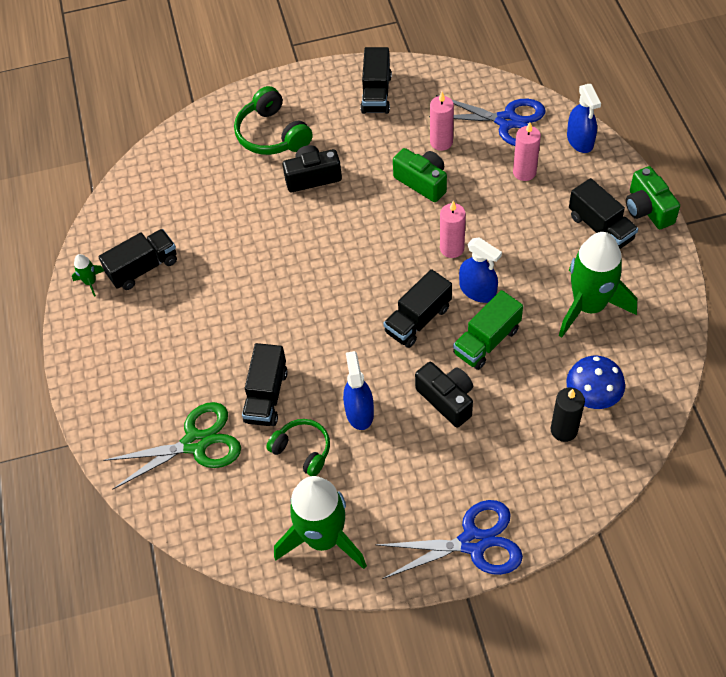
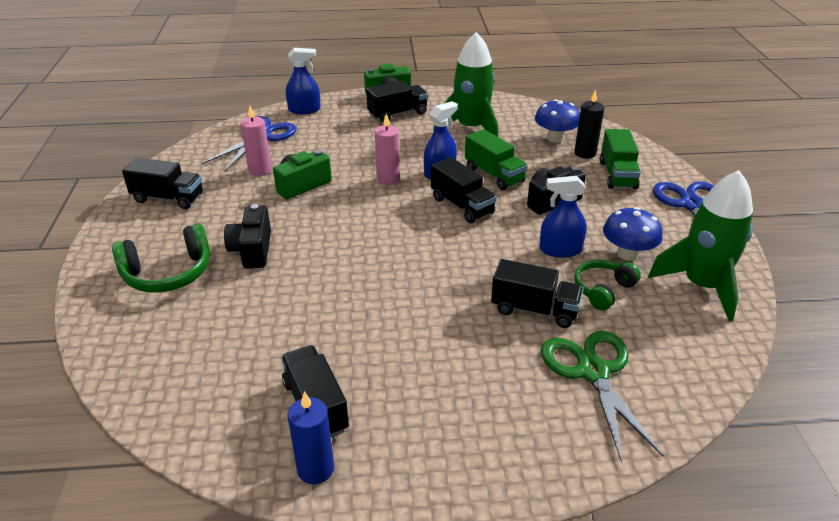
camera: 85 degrees left, 20 degrees down
(90, 282) = (315, 469): green rocket -> blue candle
(364, 472) = (627, 254): none -> blue mushroom
(521, 465) = (617, 175): none -> green truck
(524, 172) = (322, 136): pink candle -> none

